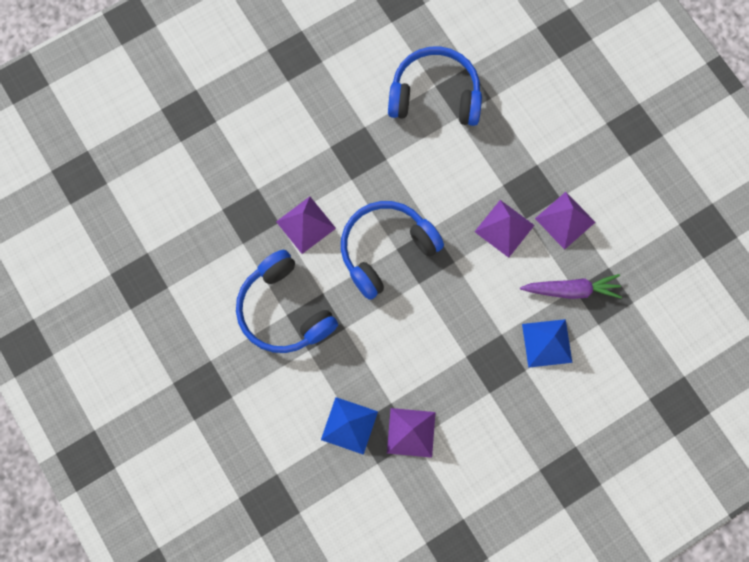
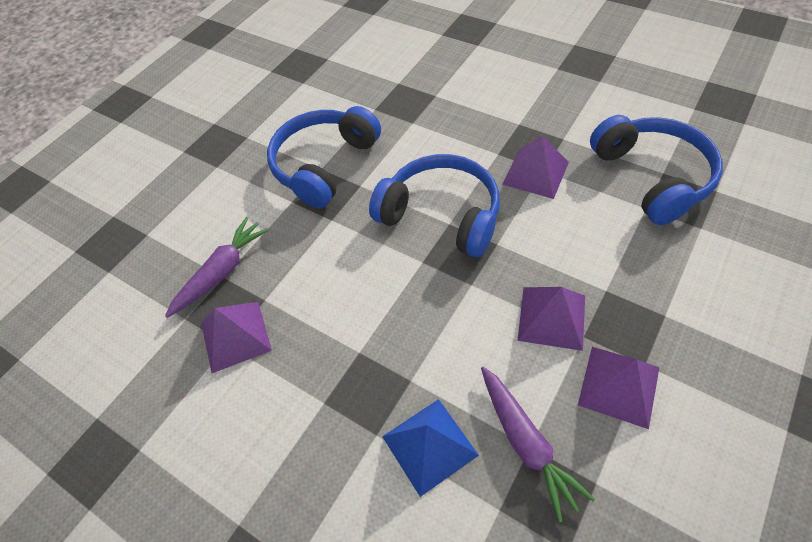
camera: 70 degrees right, 20 degrees down
(306, 225) = (423, 142): purple pyramid -> purple pyramid (535, 173)
(349, 425) = (222, 272): blue pyramid -> purple carrot

